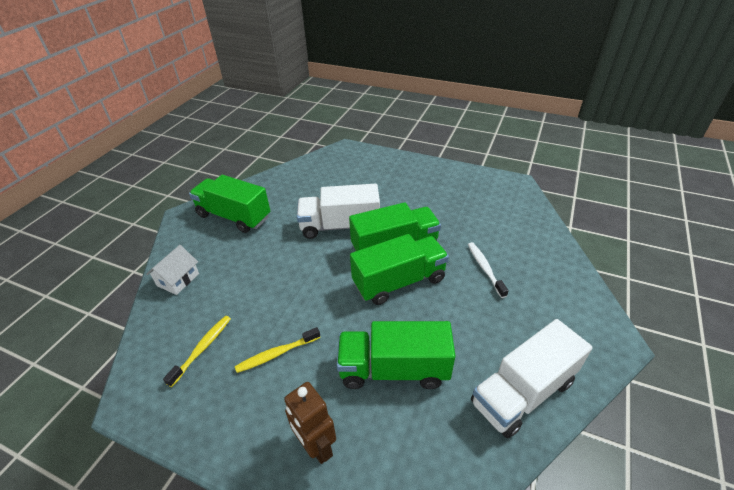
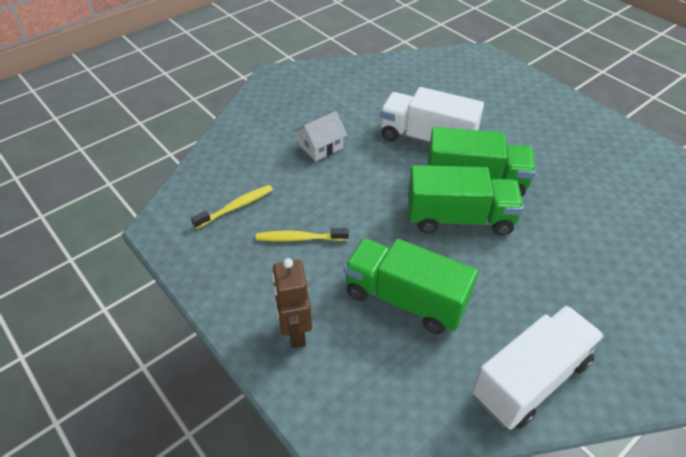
camera: 25 degrees right, 5 degrees up
(178, 279) = (242, 136): white house -> white house (321, 147)
(234, 216) = (322, 92): green truck -> none
(485, 268) = (568, 241): white toothbrush -> none
(523, 392) = (530, 379): white truck -> white truck turned 150 degrees clockwise

